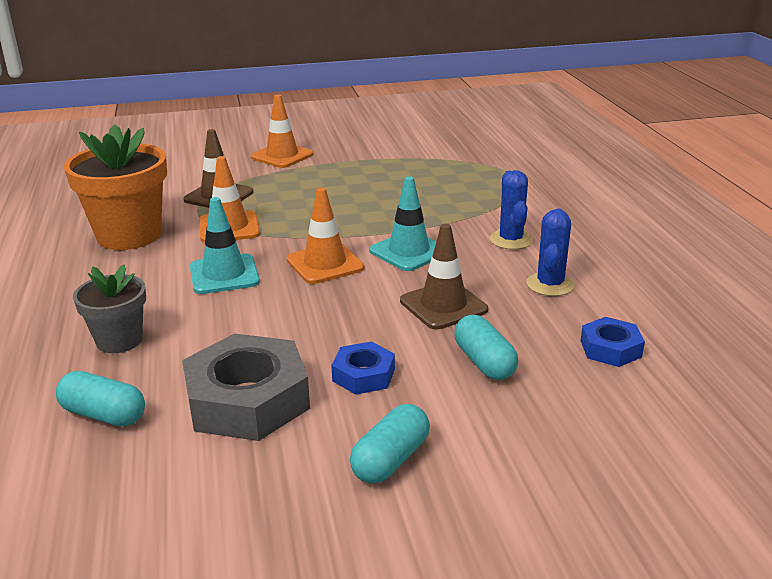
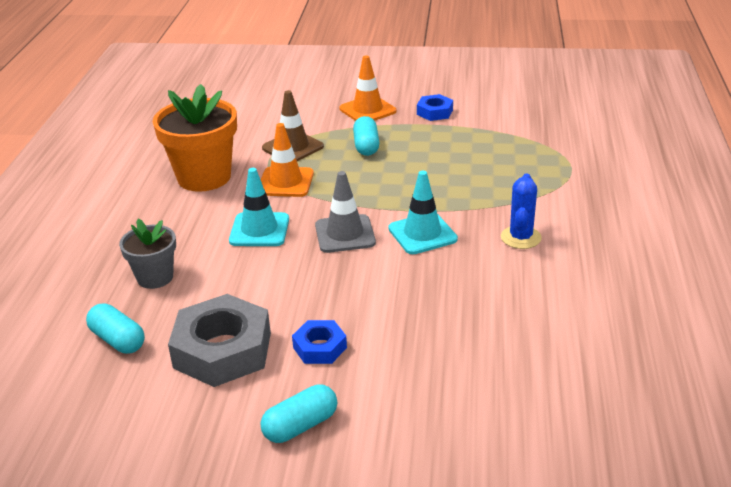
camera: 20 degrees right, 5 degrees up
(325, 264) = (345, 234): orange traffic cone -> grey traffic cone
(443, 305) = (420, 295): brown traffic cone -> none
(484, 362) = (422, 357): turquoise capsule -> turquoise capsule (366, 146)
(550, 284) = (527, 291): blue cactus -> none
(610, 349) = (539, 367): blue nut -> blue nut (434, 112)

